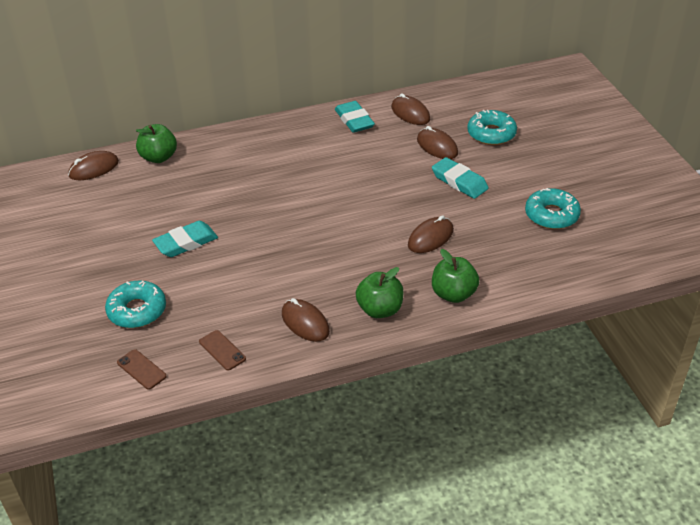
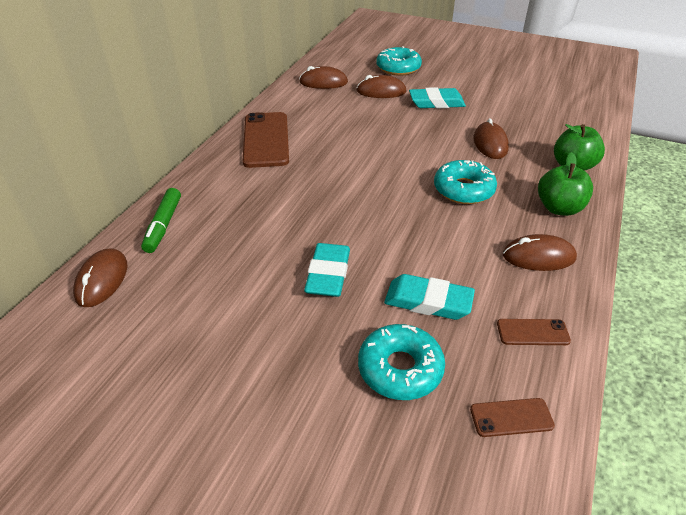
camera: 50 degrees left, 0 degrees up
(159, 157) = (163, 225): green apple -> green marker
(295, 137) = (266, 140): none -> brown phone
(354, 120) = (291, 106): turquoise eraser -> turquoise eraser (428, 301)
(551, 215) = (521, 90): turquoise donut -> turquoise donut (463, 189)

